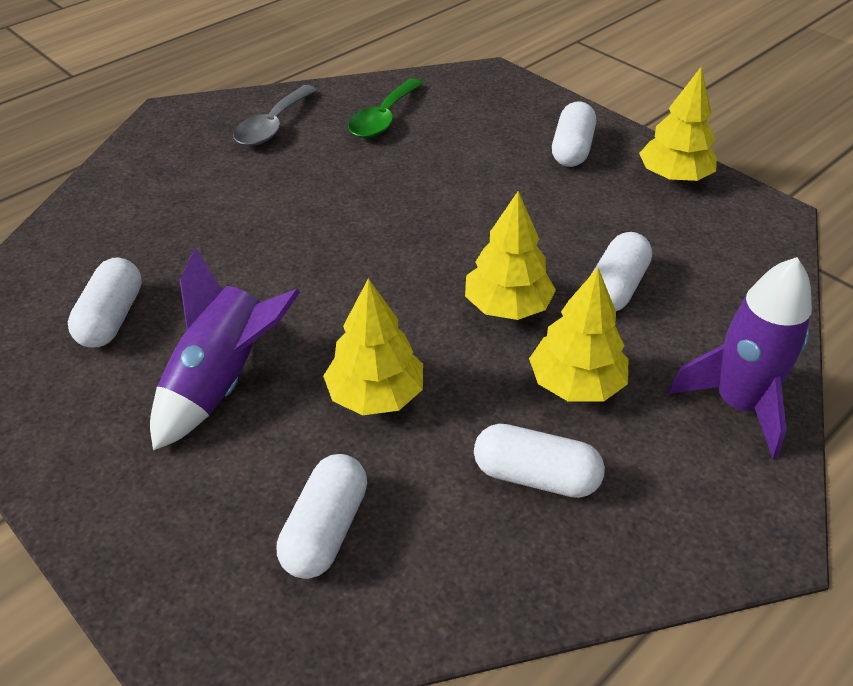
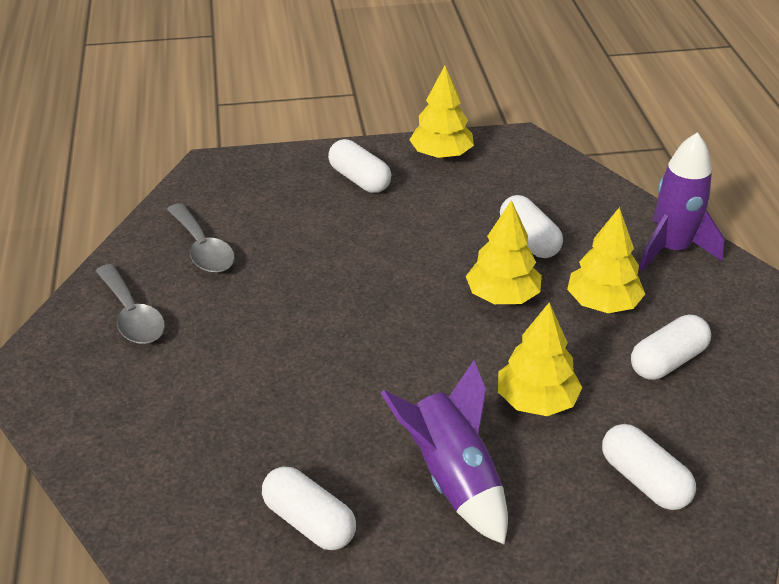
camera: 55 degrees left, 5 degrees down
(383, 118) = (203, 249): green spoon -> grey spoon

